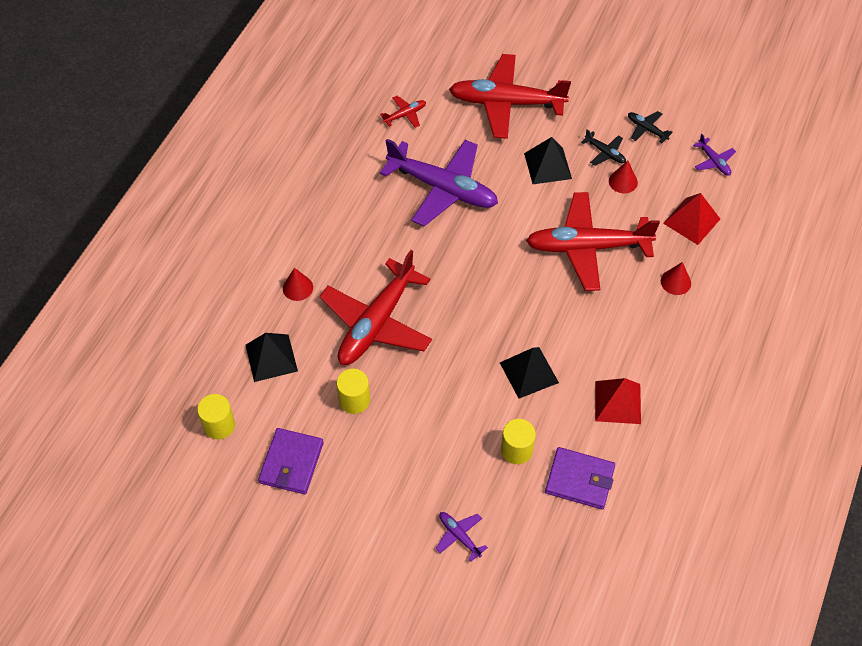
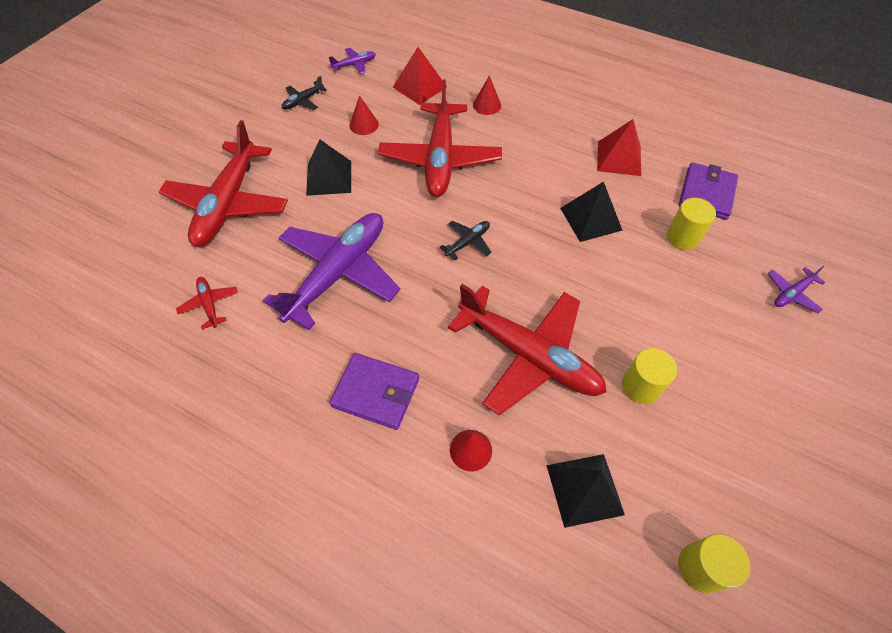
camera: 85 degrees left, 0 degrees up
(291, 463) = (740, 466): purple wallet -> purple wallet (376, 392)
(605, 153) = (324, 133): black plane -> black plane (468, 242)

